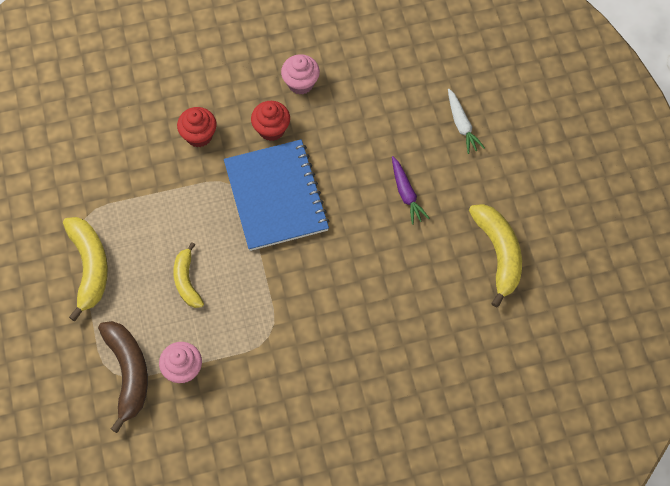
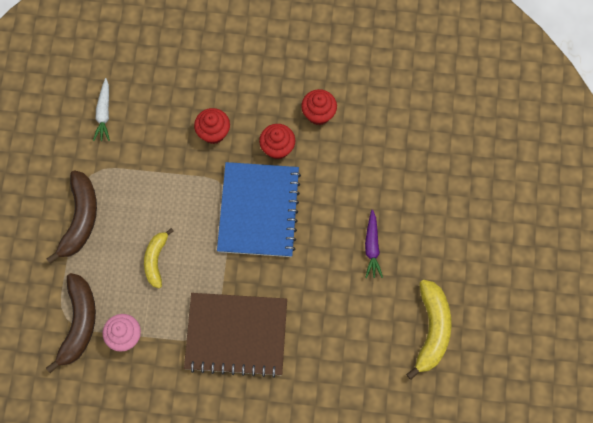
camera: 20 degrees right, 5 degrees up
(89, 267) = (80, 219): yellow banana -> brown banana
(301, 83) = (318, 114): pink cupcake -> red cupcake
(301, 327) = (236, 335): none -> brown notebook
(461, 124) = (445, 200): white carrot -> white carrot (104, 113)

